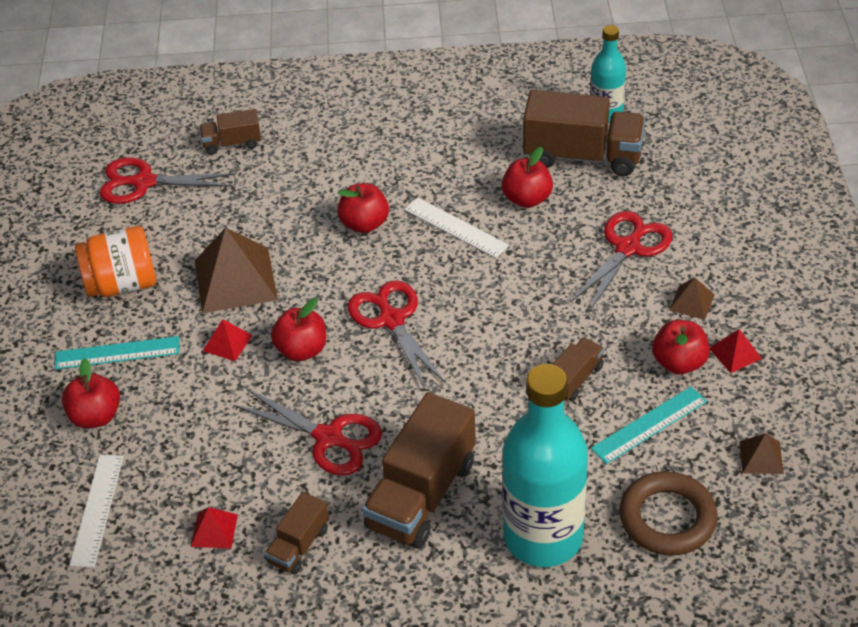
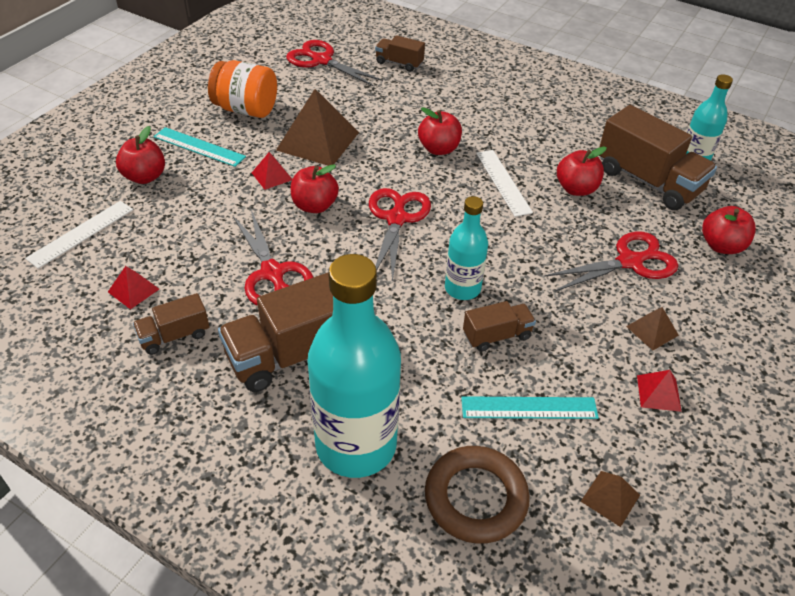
camera: 30 degrees right, 0 degrees up
(510, 354) = (462, 288): none -> turquoise bottle
(679, 363) = (599, 372): red apple -> red apple (721, 246)

